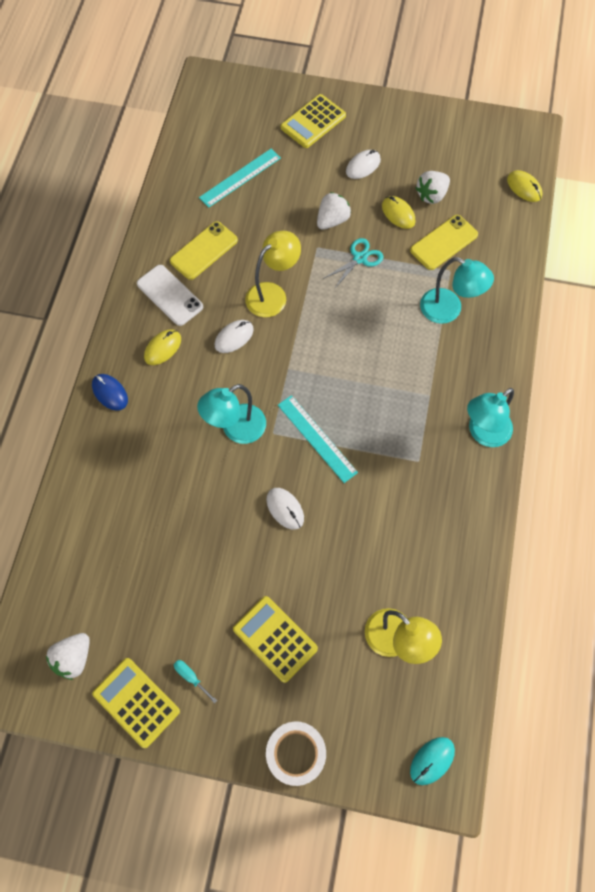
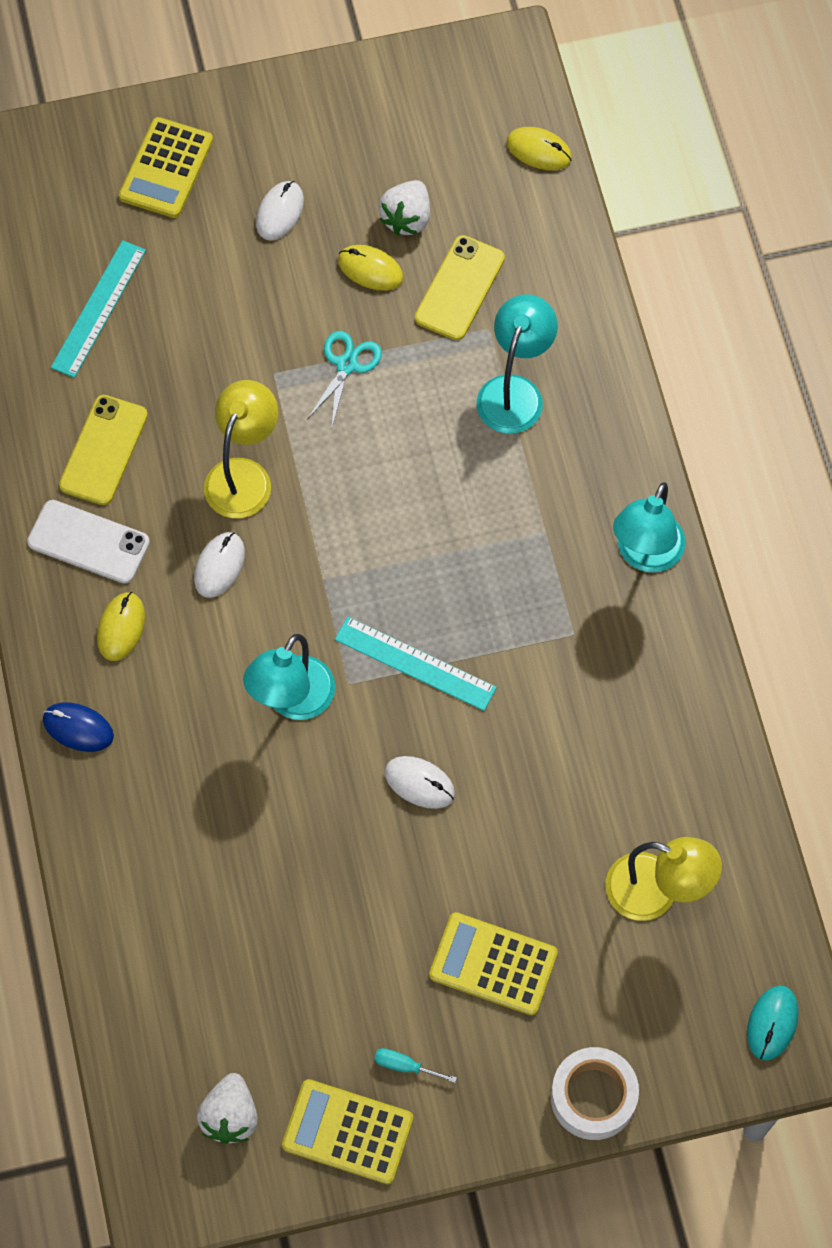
camera: 25 degrees left, 0 degrees up
(332, 220) = (276, 321): white strawberry -> none
(449, 310) = (514, 391): turquoise lamp -> turquoise lamp turned 75 degrees counterclockwise

